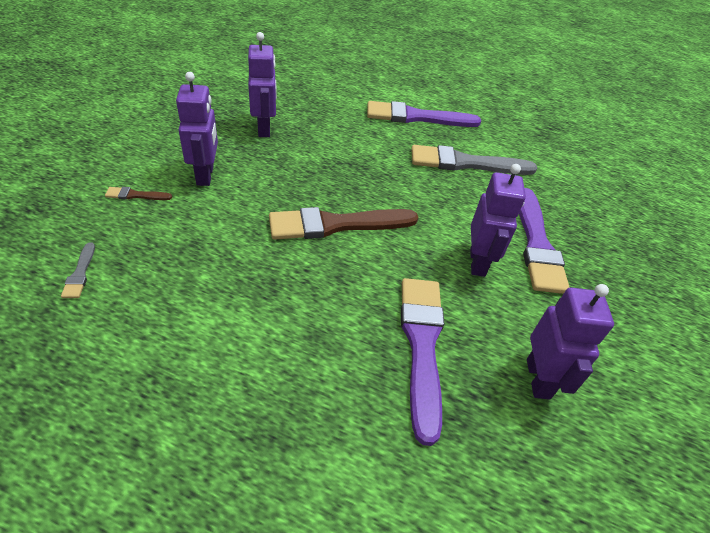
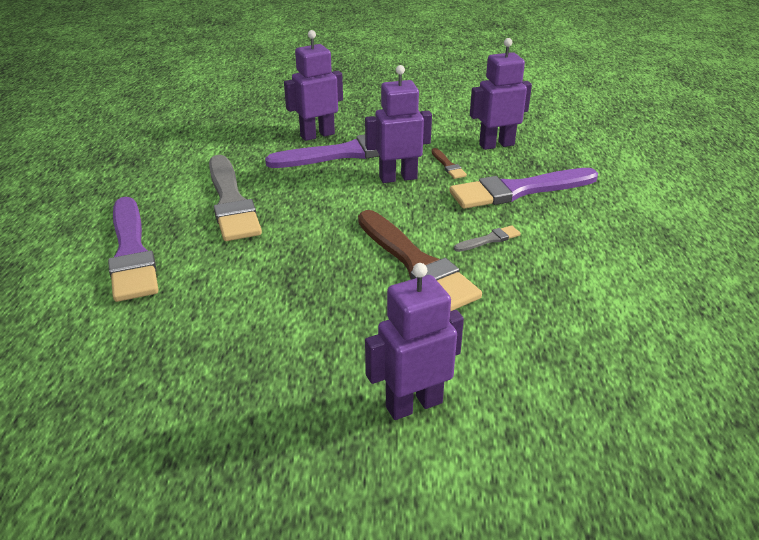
camera: 105 degrees left, 10 degrees down
(80, 273) = (674, 426): grey brush -> grey brush (489, 239)
(135, 195) = (514, 457): brown brush -> brown brush (448, 165)
(264, 129) = (248, 391): purple robot -> purple robot (317, 135)

